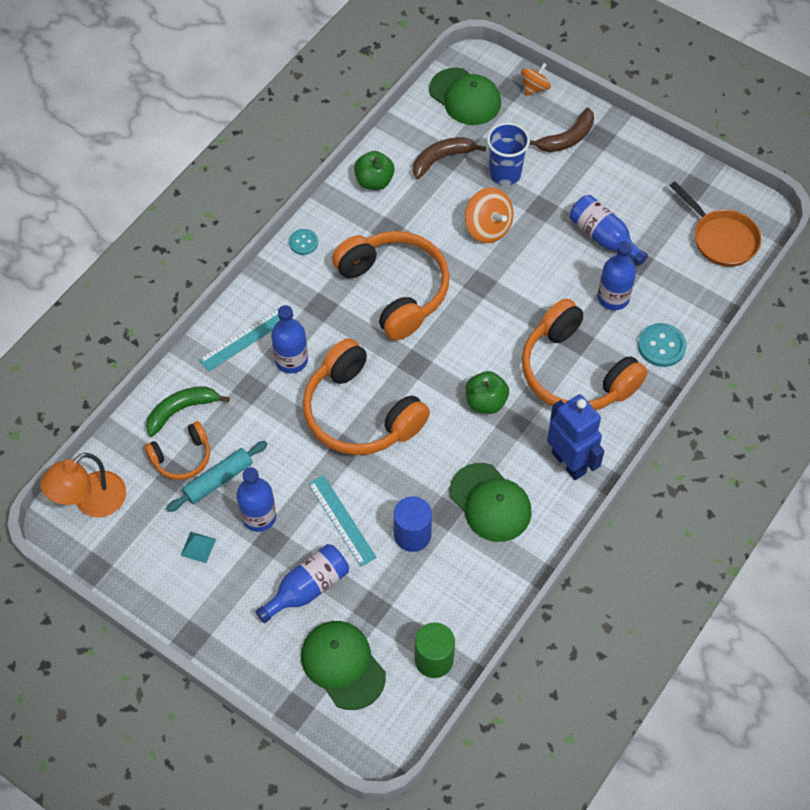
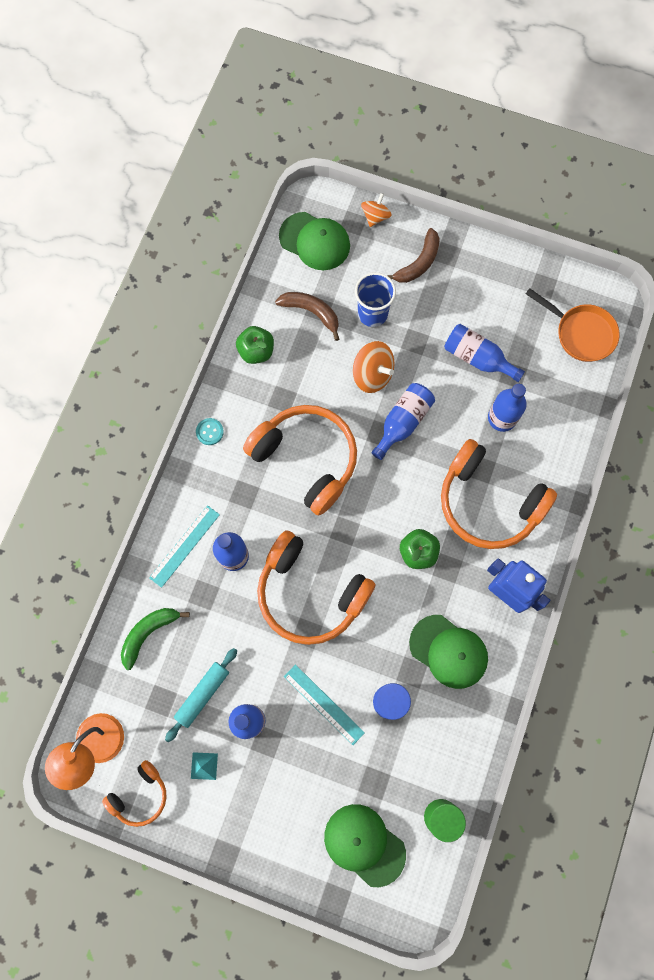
camera: 15 degrees left, 15 degrees up
(182, 457) = (163, 681): orange headphones -> orange headphones (140, 795)
(307, 588) = (312, 779): blue bottle -> blue bottle (403, 422)
(442, 159) = (311, 312): brown banana -> brown banana turned 75 degrees clockwise
(661, 346) = (556, 456): turquoise button -> none

